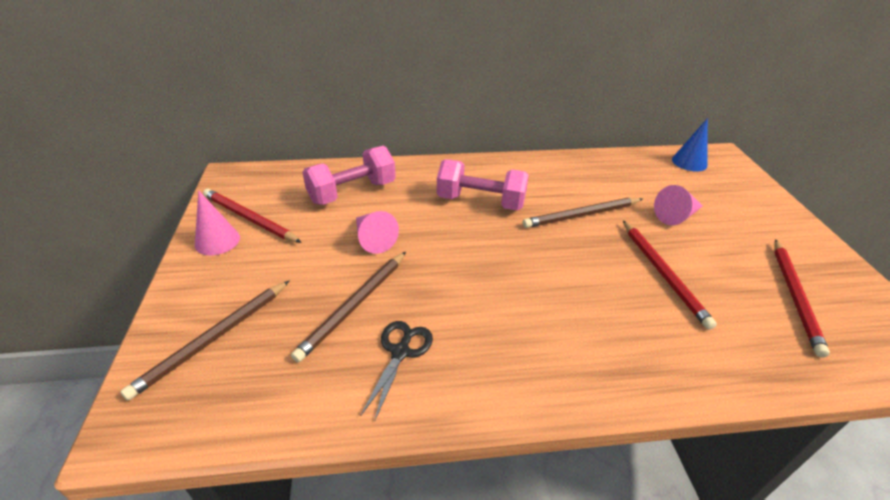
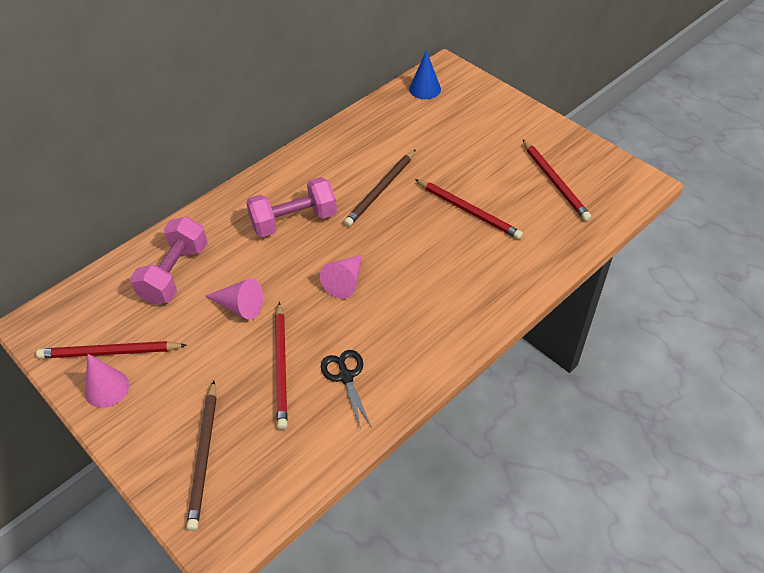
camera: 35 degrees left, 10 degrees up
(354, 306) = (281, 367): brown pencil -> red pencil
(676, 216) = (447, 152): pink cone -> pink cone (345, 282)

